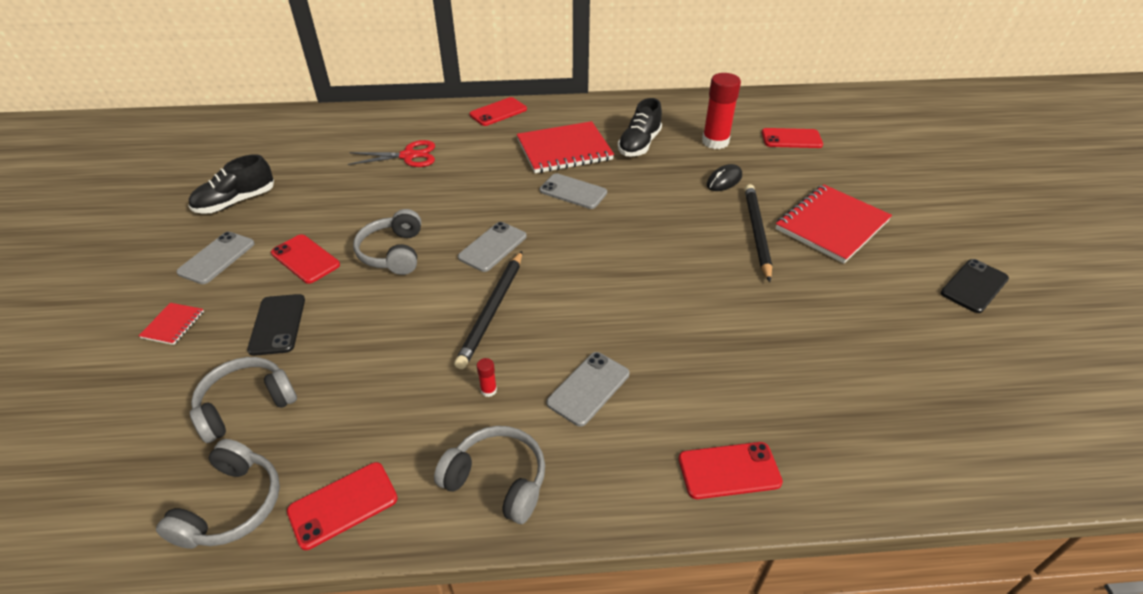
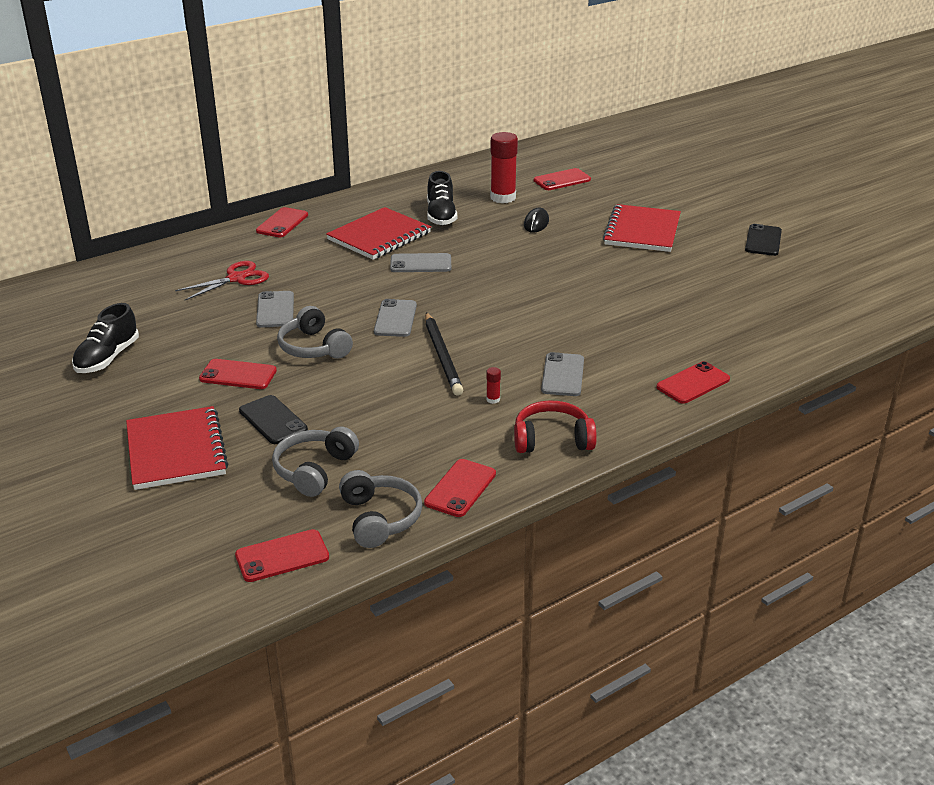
camera: 30 degrees left, 10 degrees down
(105, 509) = (282, 556): none -> red phone
(173, 325) = (176, 451): red notebook -> red notebook, size x2.30
(217, 258) = (150, 399): grey phone -> grey phone (275, 310)
(497, 480) = (552, 439): grey headphones -> red headphones
(756, 232) = (592, 250): black pencil -> none

